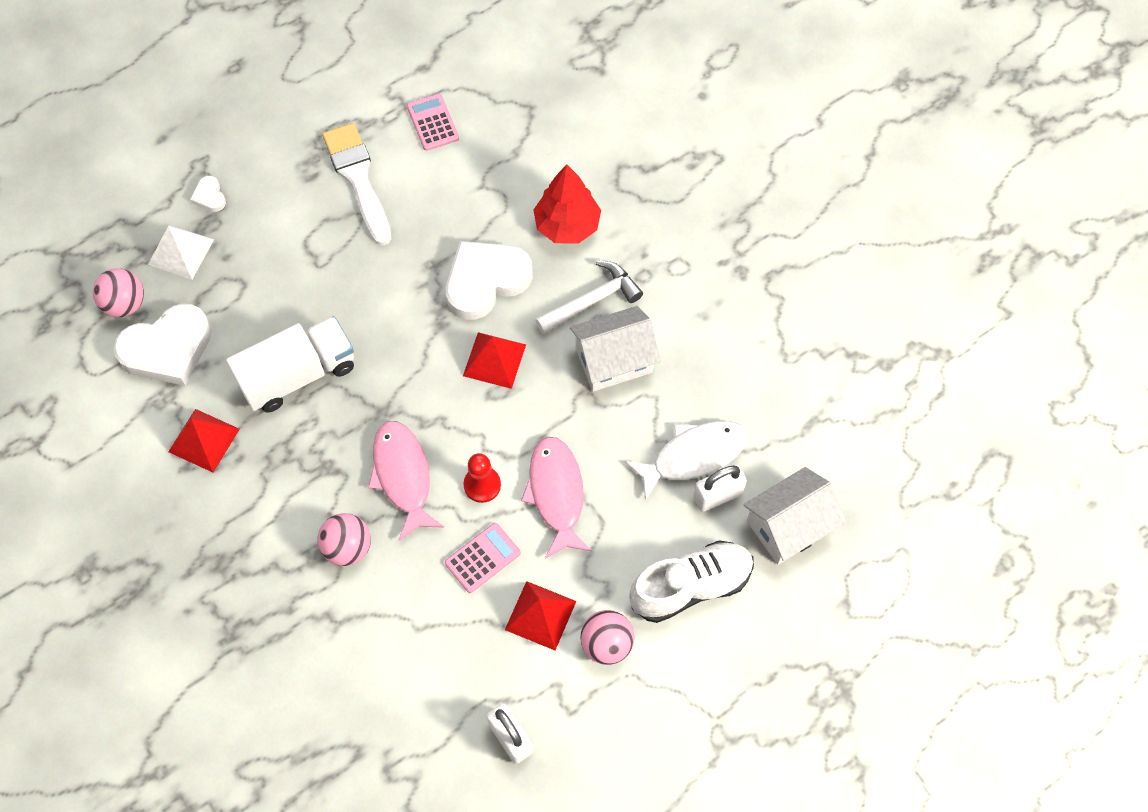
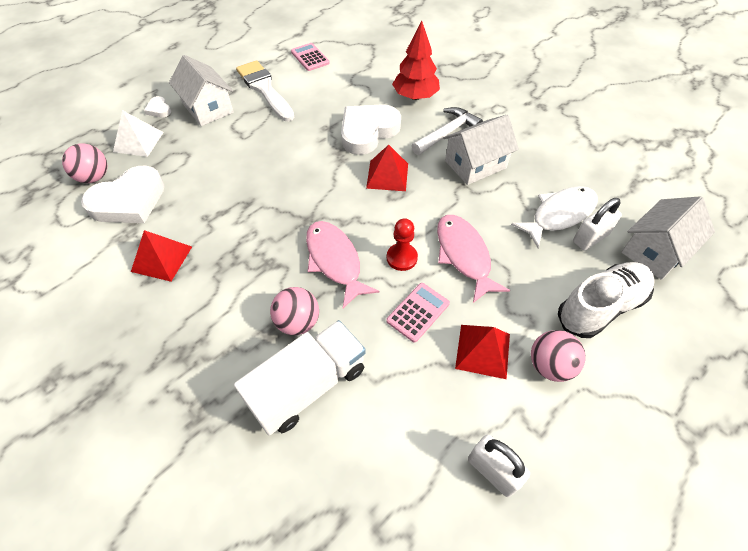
camera: 10 degrees left, 10 degrees down
(276, 204) = (208, 108): none -> white house
(298, 375) = (237, 204): white truck -> white truck (308, 386)

